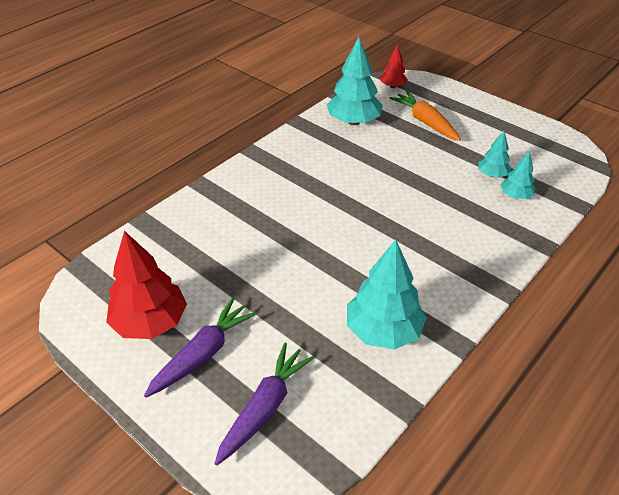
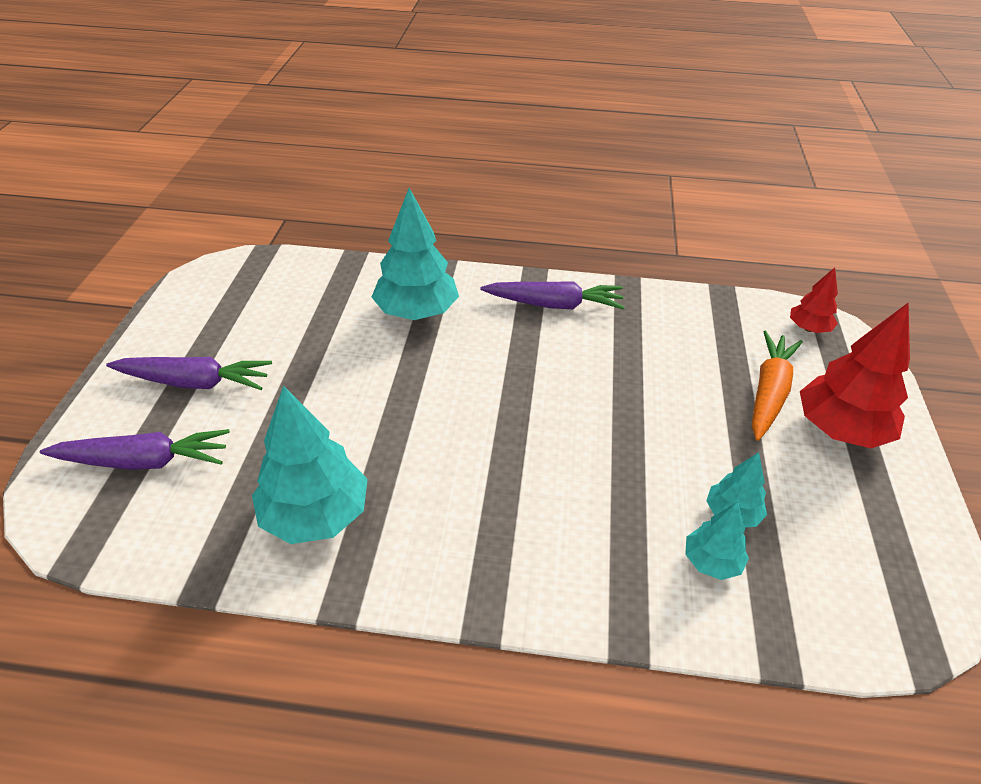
camera: 55 degrees right, 0 degrees up
(150, 322) = (217, 328): red tree -> red tree (840, 429)
(289, 157) = (554, 304): none -> purple carrot
(353, 121) = (684, 326): turquoise tree -> turquoise tree (416, 312)

